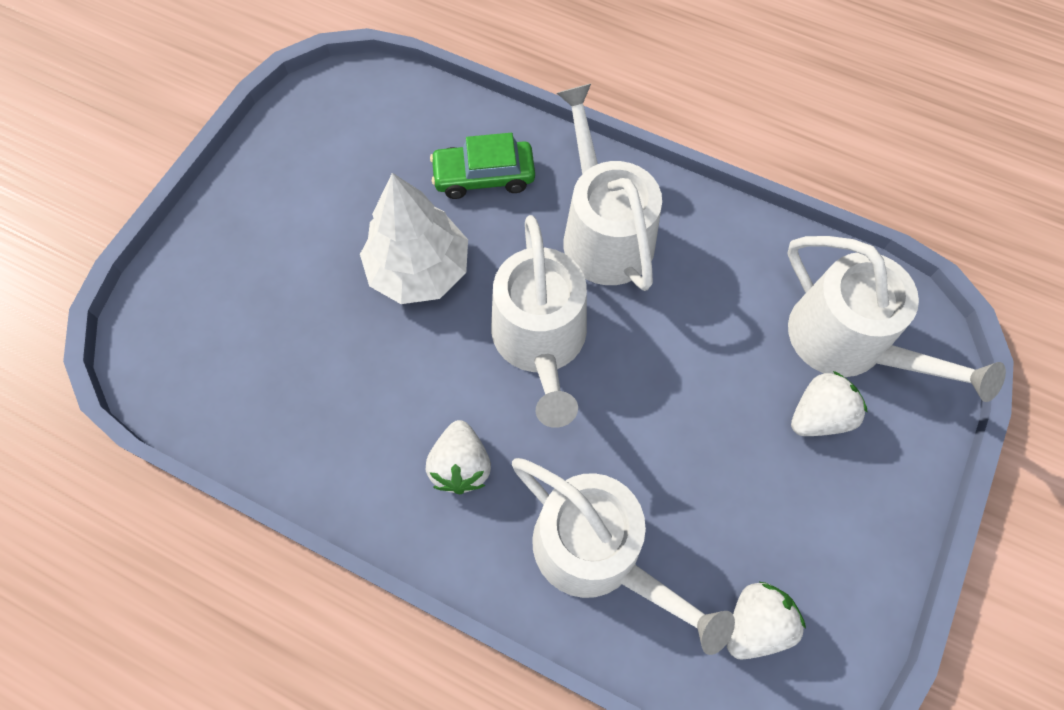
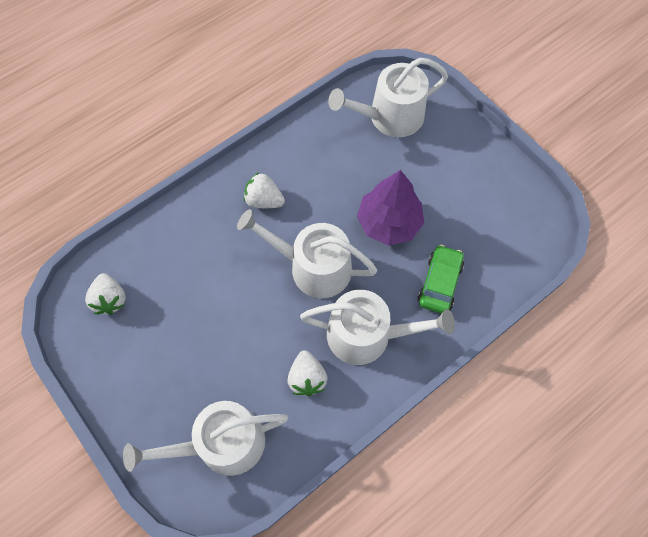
camera: 115 degrees right, 0 degrees up
(419, 270) = (389, 223): white tree -> purple tree
(598, 553) = (186, 244): white watering can -> white watering can (390, 117)
(819, 416) = (189, 397): white strawberry -> white strawberry (307, 378)

